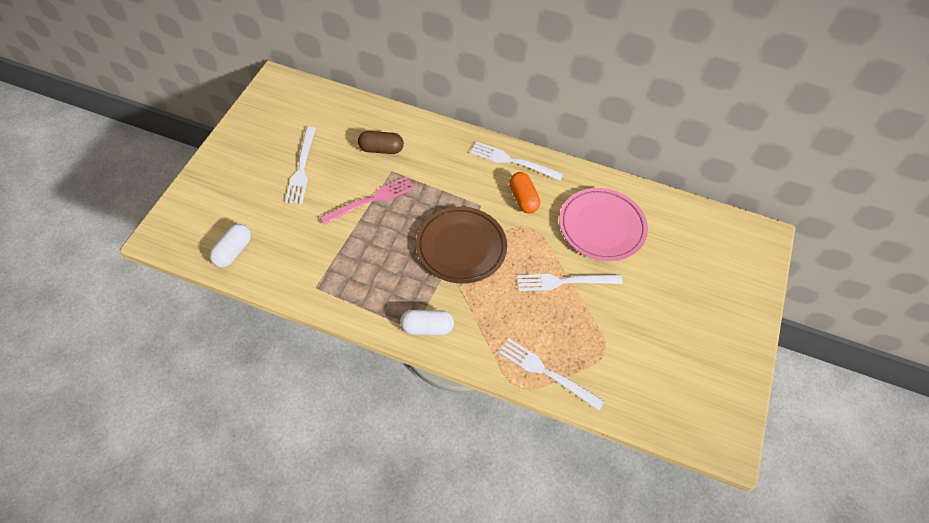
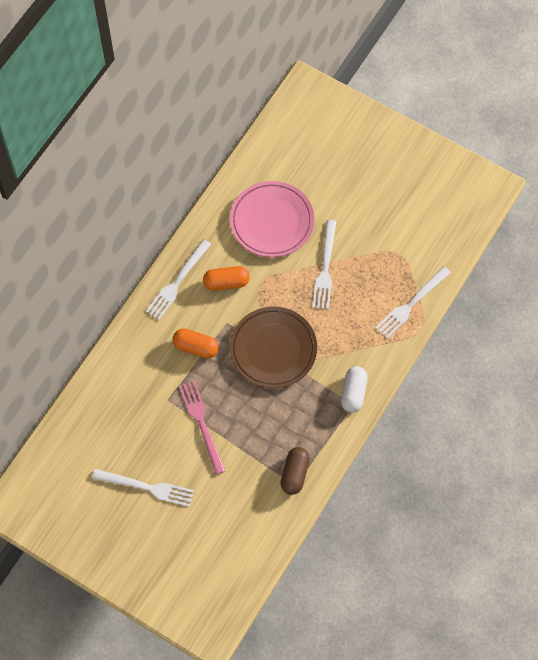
camera: 75 degrees left, 10 degrees up
(233, 251) = (241, 559): white capsule -> none
(381, 149) = (136, 406): brown capsule -> brown capsule (294, 474)
(449, 184) = (196, 347): none -> orange capsule

